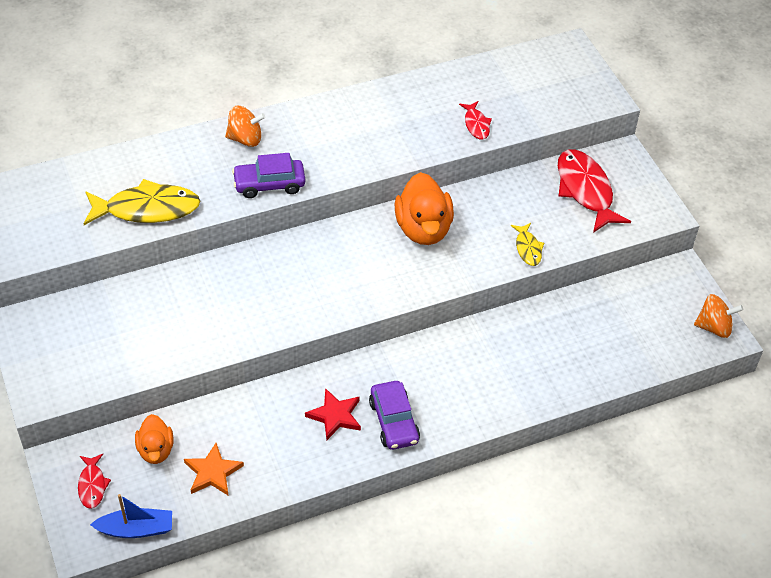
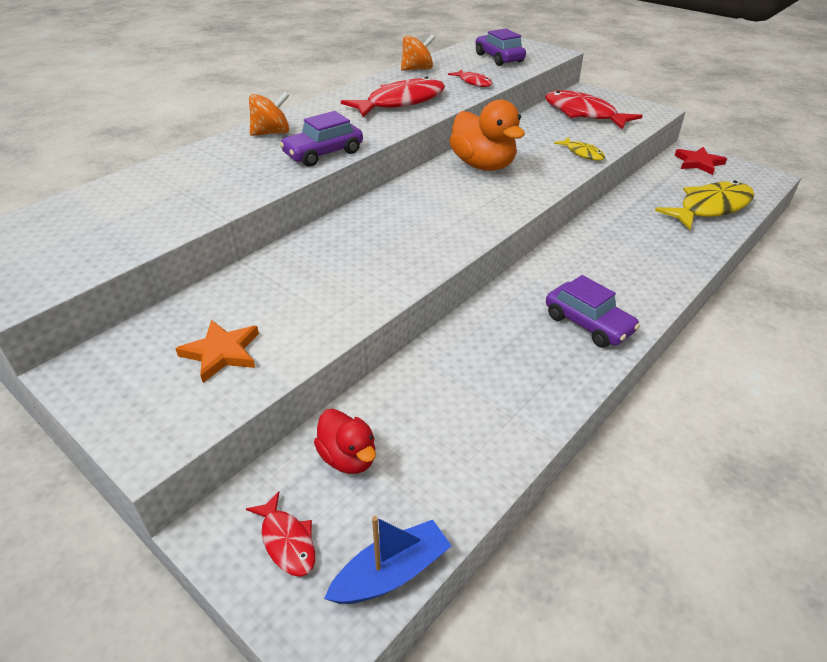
camera: 25 degrees left, 10 degrees down
(147, 209) = (199, 202): yellow fish -> yellow fish (710, 208)
(156, 450) = (348, 458): orange duck -> red duck
(213, 472) = (440, 452): orange star -> orange star (222, 352)
(335, 416) = (526, 341): red star -> red star (698, 163)
(384, 133) = (401, 102): none -> red fish
(538, 89) = (499, 58): none -> purple car
(714, 327) = (752, 174): orange spinning top -> orange spinning top (417, 69)

